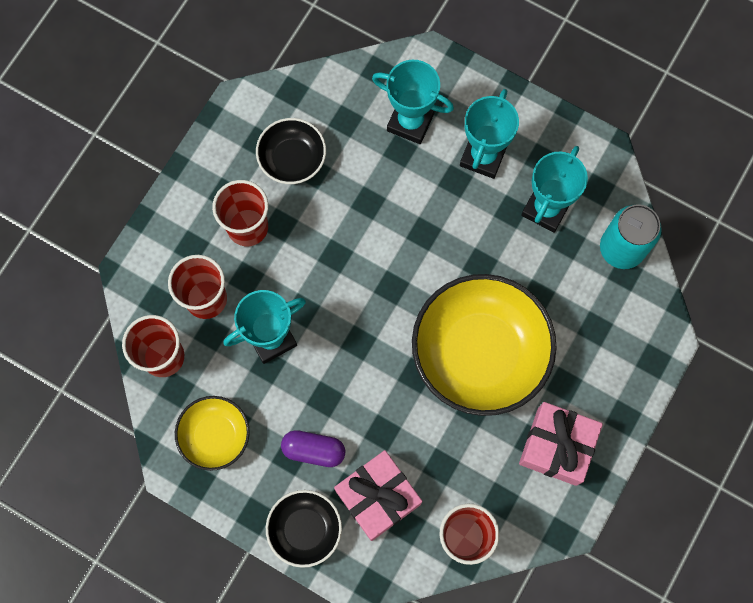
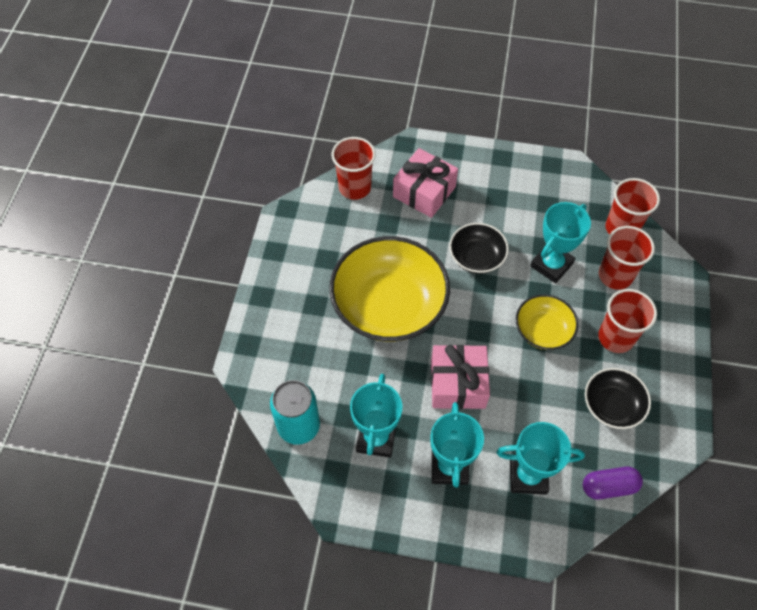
camera: 160 degrees right, 15 degrees down
(215, 436) = (555, 193): yellow bowl -> yellow bowl (543, 330)
(305, 529) = (464, 160): black bowl -> black bowl (476, 257)
(313, 450) = (482, 205): purple capsule -> purple capsule (609, 486)
(557, 446) = (307, 261): pink gift -> pink gift (458, 384)

